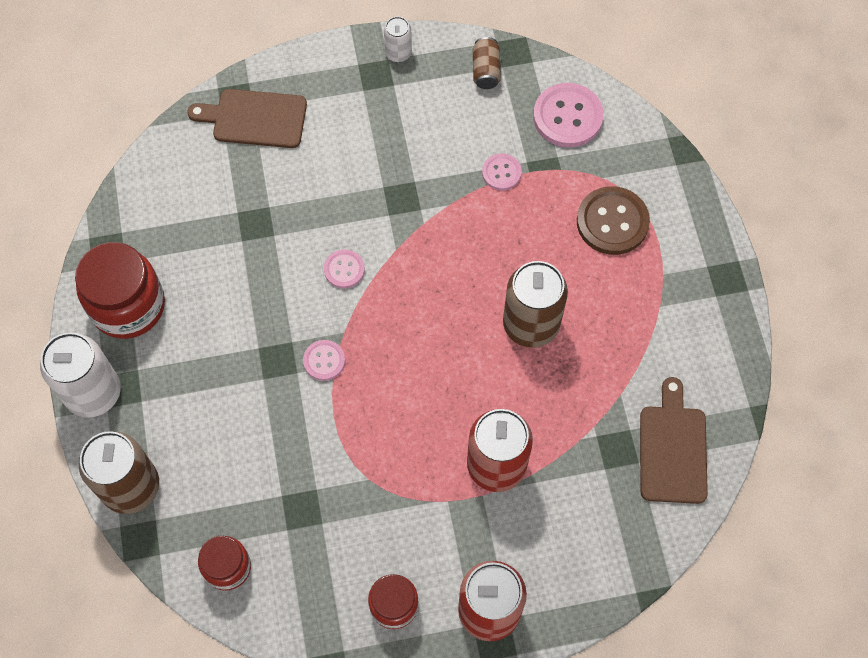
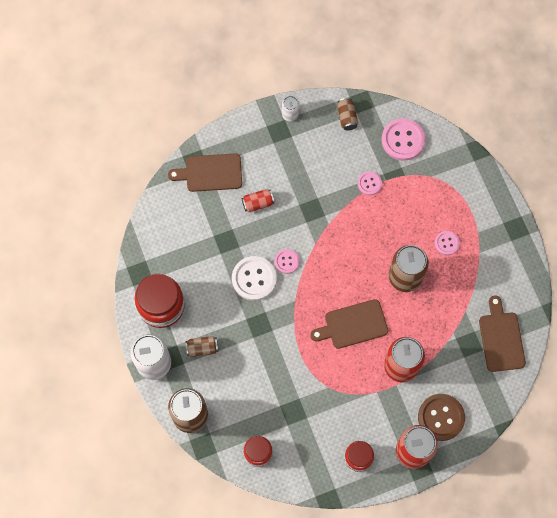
camera: 10 degrees left, 5 degrees up
(177, 382) = (202, 348): none -> brown can
(286, 288) = (254, 279): none -> white button
(318, 175) = (258, 203): none -> red can
(324, 361) = (287, 320): pink button -> pink button (447, 243)
(430, 386) = (353, 325): none -> brown cutting board
(612, 222) = (442, 204): brown button -> brown button (441, 417)

